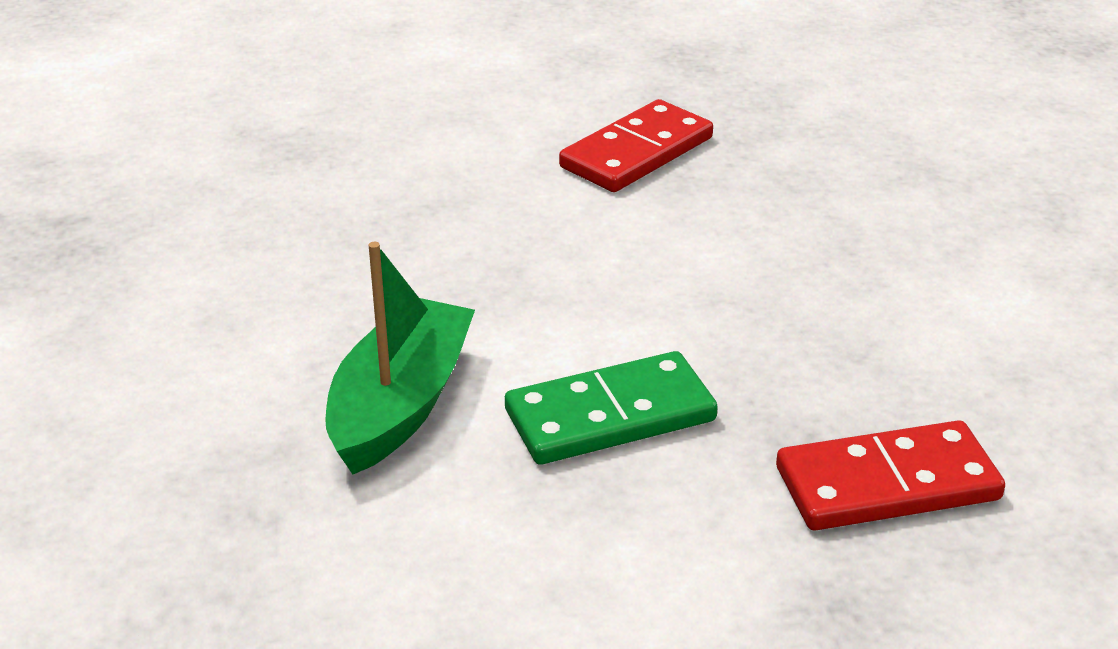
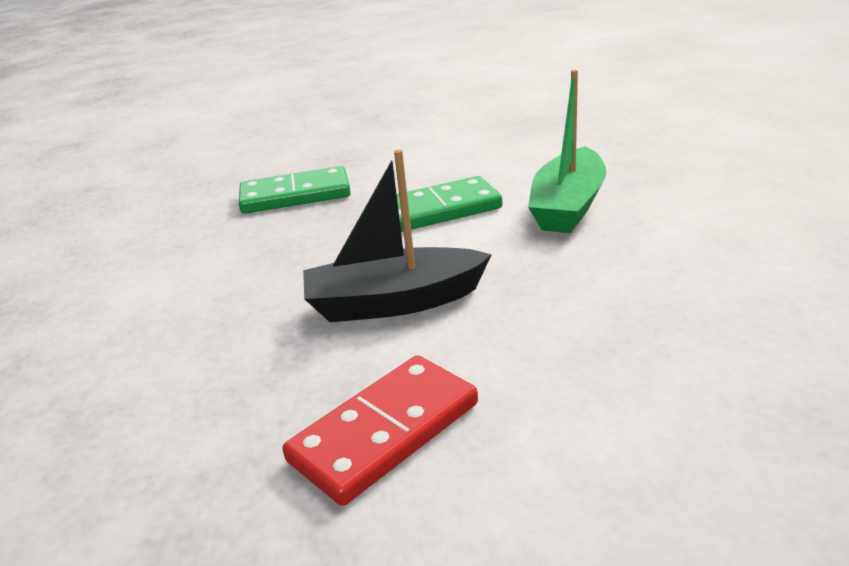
camera: 175 degrees left, 5 degrees down
(652, 263) = (394, 302): none -> black boat
(887, 483) = (295, 195): red domino -> green domino

